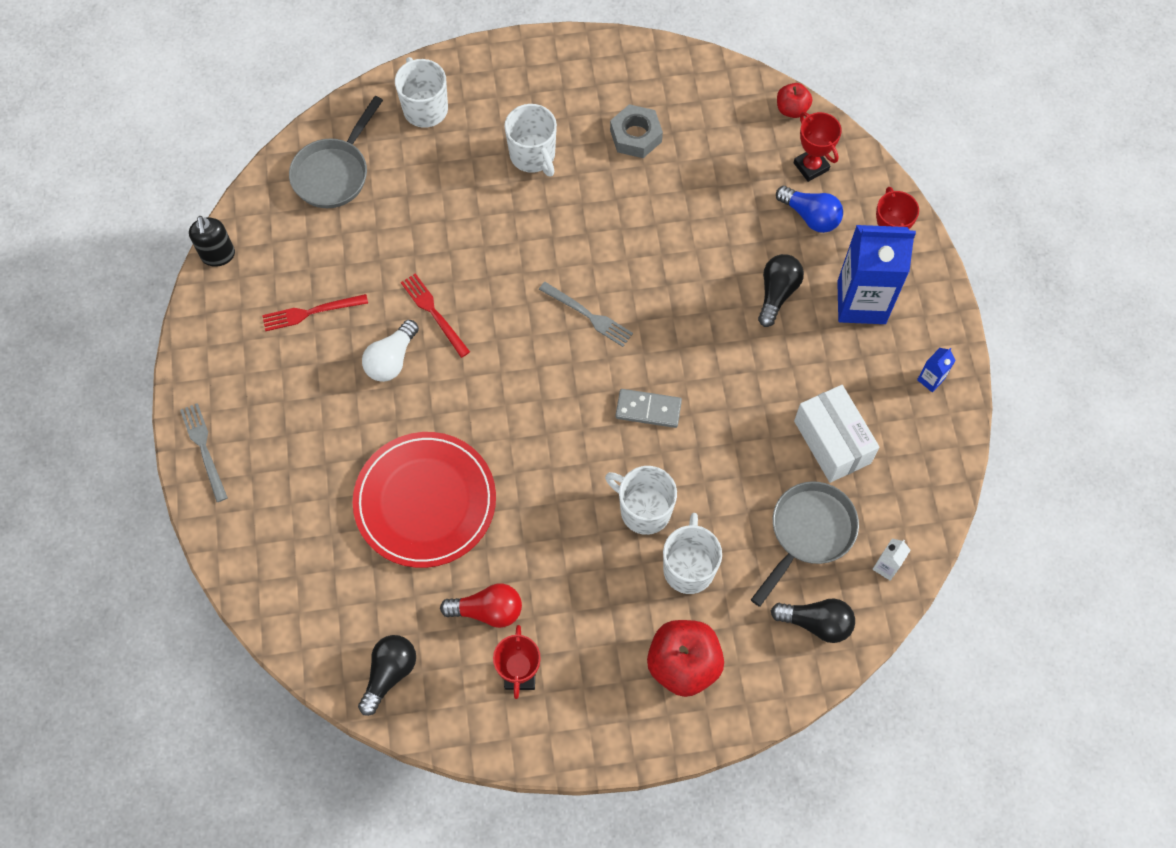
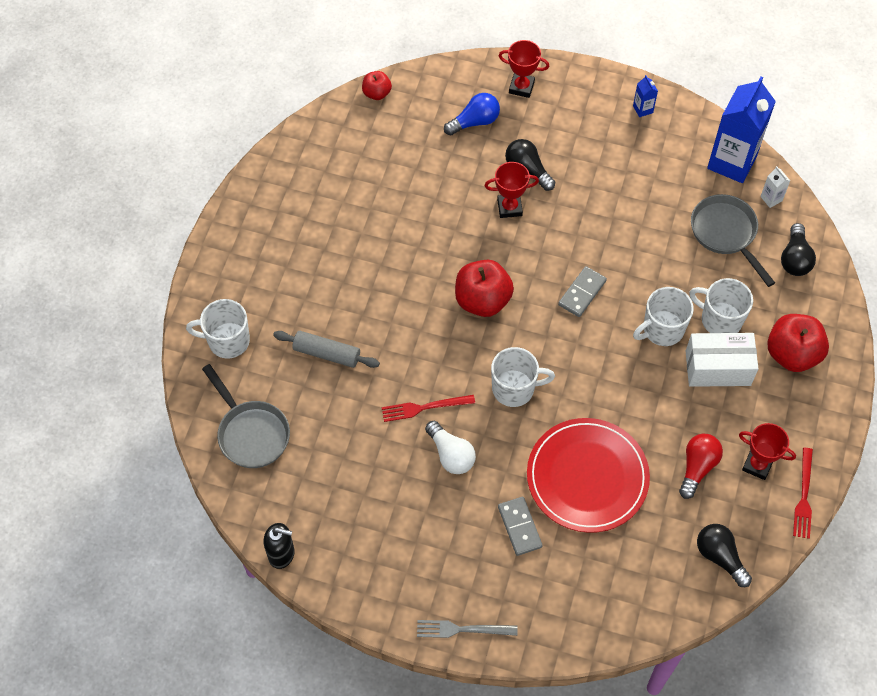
camera: 65 degrees left, 5 degrees down
(311, 312) = (376, 499): red fork -> red fork (803, 496)
(338, 457) = (520, 527): none -> grey domino
(453, 199) = (327, 353): none -> grey rolling pin
(533, 156) = (318, 280): white mug -> white mug (514, 388)
(588, 315) = (482, 300): grey fork -> red apple
(635, 136) = (341, 203): grey nut -> none
(811, 166) = (433, 103): red trophy -> red trophy (509, 207)
(816, 623) = (795, 258): black light bulb -> black light bulb turned 150 degrees clockwise
(832, 442) = (663, 189): white box -> white box (718, 368)
(861, 302) = (561, 122): blue carton -> blue carton (732, 162)

